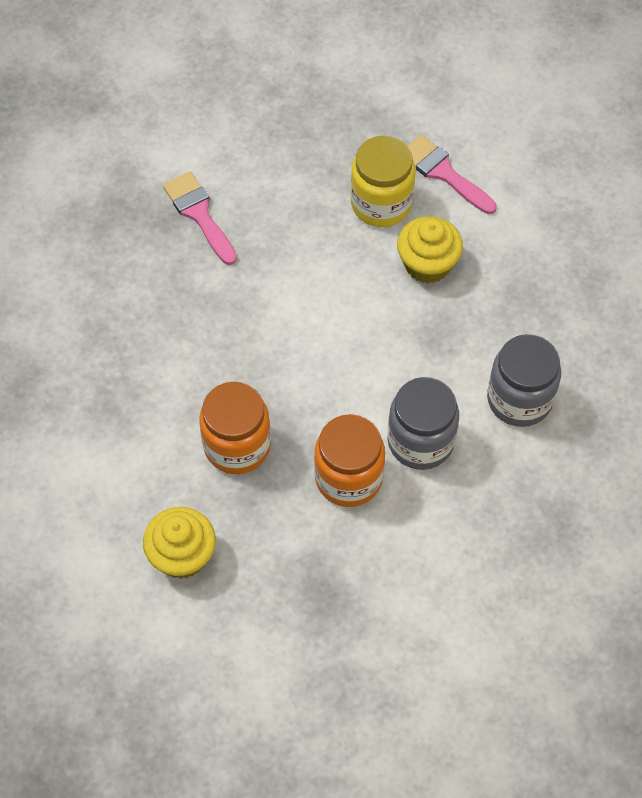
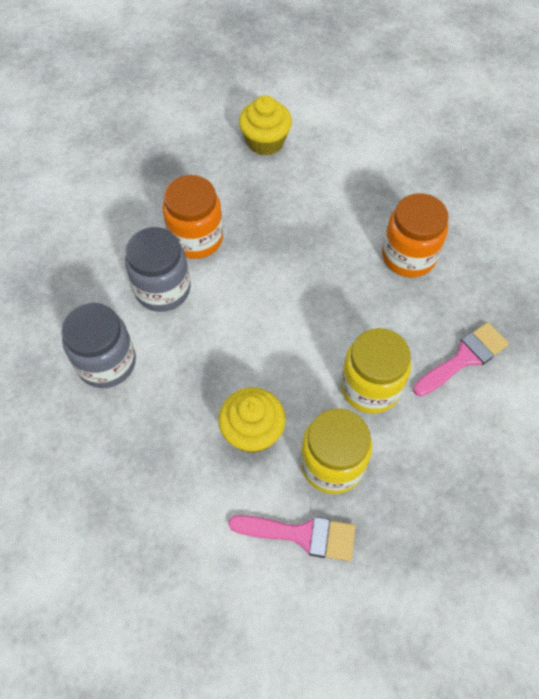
camera: 145 degrees right, 0 degrees up
(199, 214) = (464, 358): pink brush -> pink brush turned 60 degrees counterclockwise
(237, 446) = (285, 216): orange jar -> orange jar (408, 256)
(300, 239) = (370, 387): none -> yellow jar

